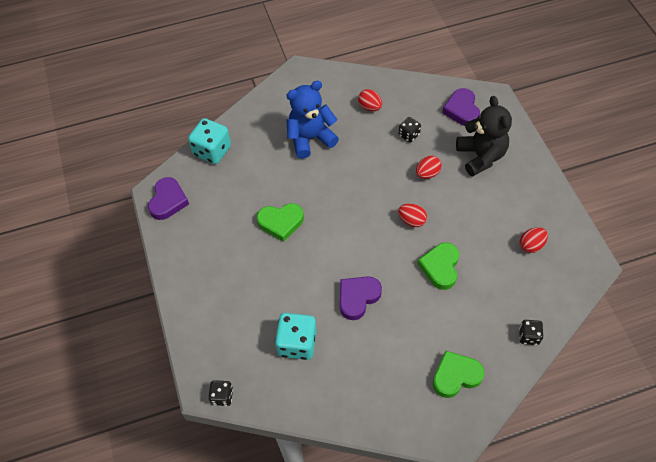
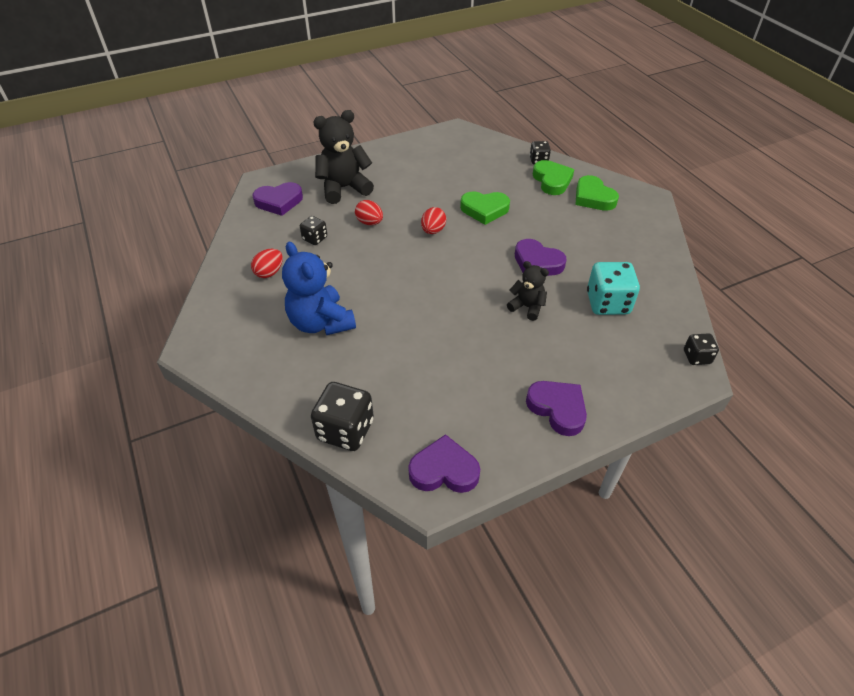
camera: 100 degrees left, 10 degrees down
(197, 277) = (557, 409): none -> purple heart
(212, 151) = (345, 430): turquoise dice -> black dice
(281, 222) = (456, 336): green heart -> green heart (552, 181)
(303, 278) = (527, 307): none -> black teddy bear
(531, 245) = (446, 159): red egg -> none

